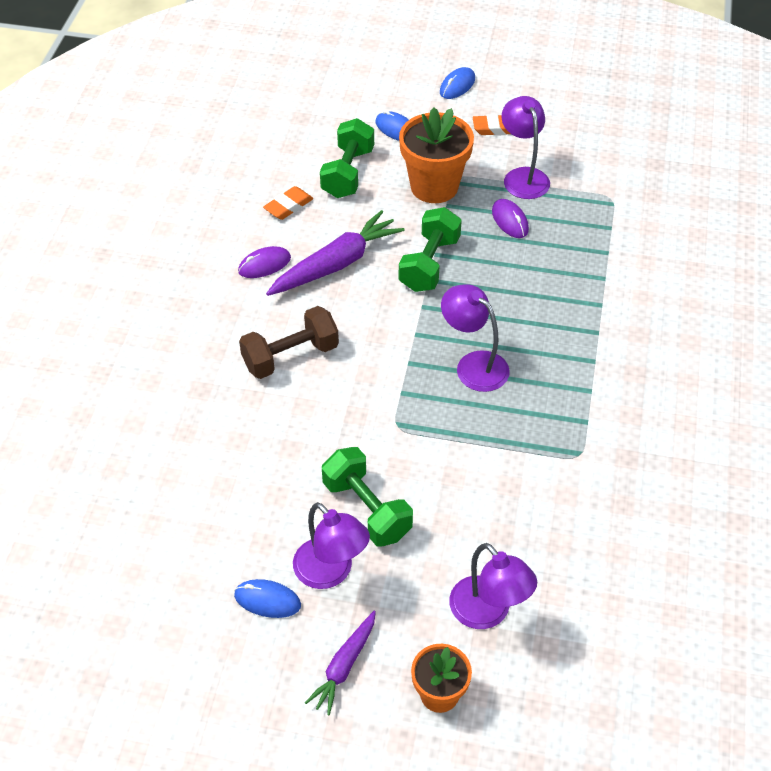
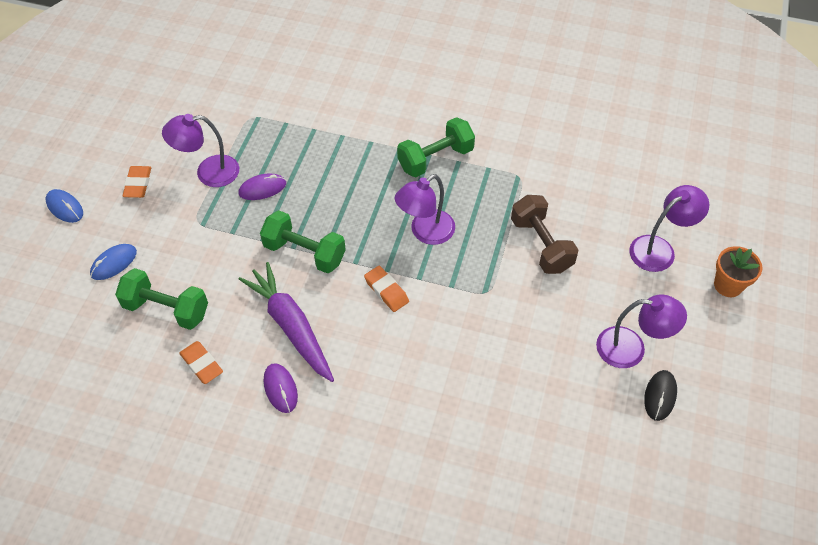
camera: 85 degrees left, 5 degrees up
(267, 600) = (660, 396): blue mouse -> black mouse
(290, 356) = (402, 370): brown dumbbell -> brown dumbbell (541, 245)
(331, 572) = (631, 349): purple lamp -> purple lamp turned 45 degrees clockwise
(344, 666) = (713, 344): purple carrot -> none
(367, 509) = (570, 320): green dumbbell -> green dumbbell (435, 159)
(388, 336) = (386, 291): none -> orange eraser
(434, 186) = (204, 240): orange flower pot -> none

